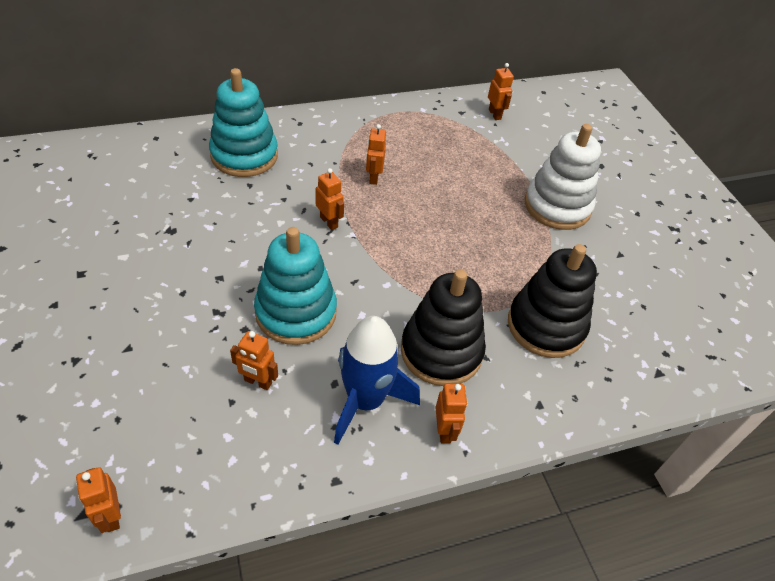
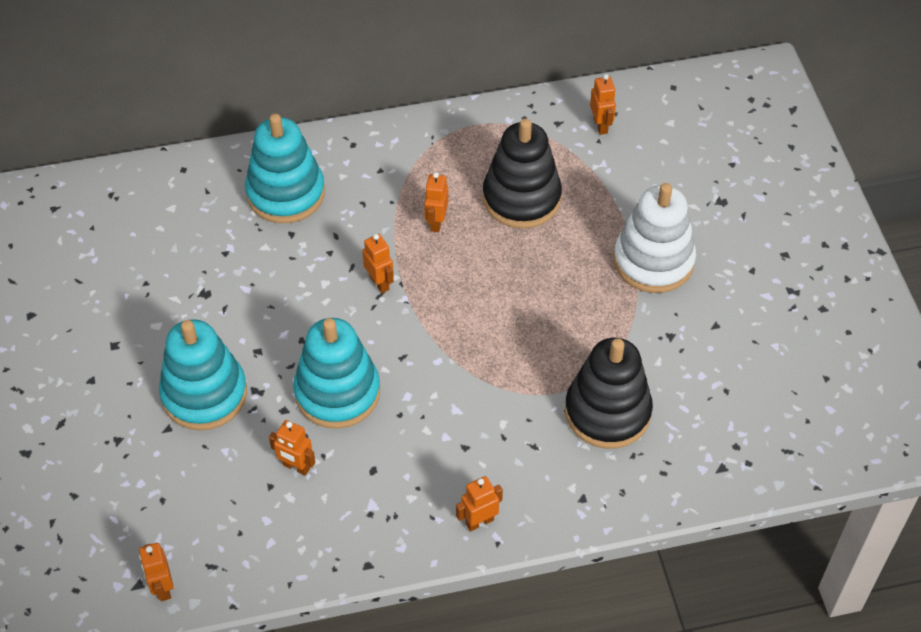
camera: 10 degrees right, 5 degrees up
(167, 316) = (204, 394): none -> turquoise stacking toy
(365, 401) = (402, 489): blue rocket -> none
(441, 351) = (487, 439): black stacking toy -> black stacking toy (521, 198)
(444, 431) = (479, 521): orange robot -> orange robot turned 120 degrees counterclockwise

